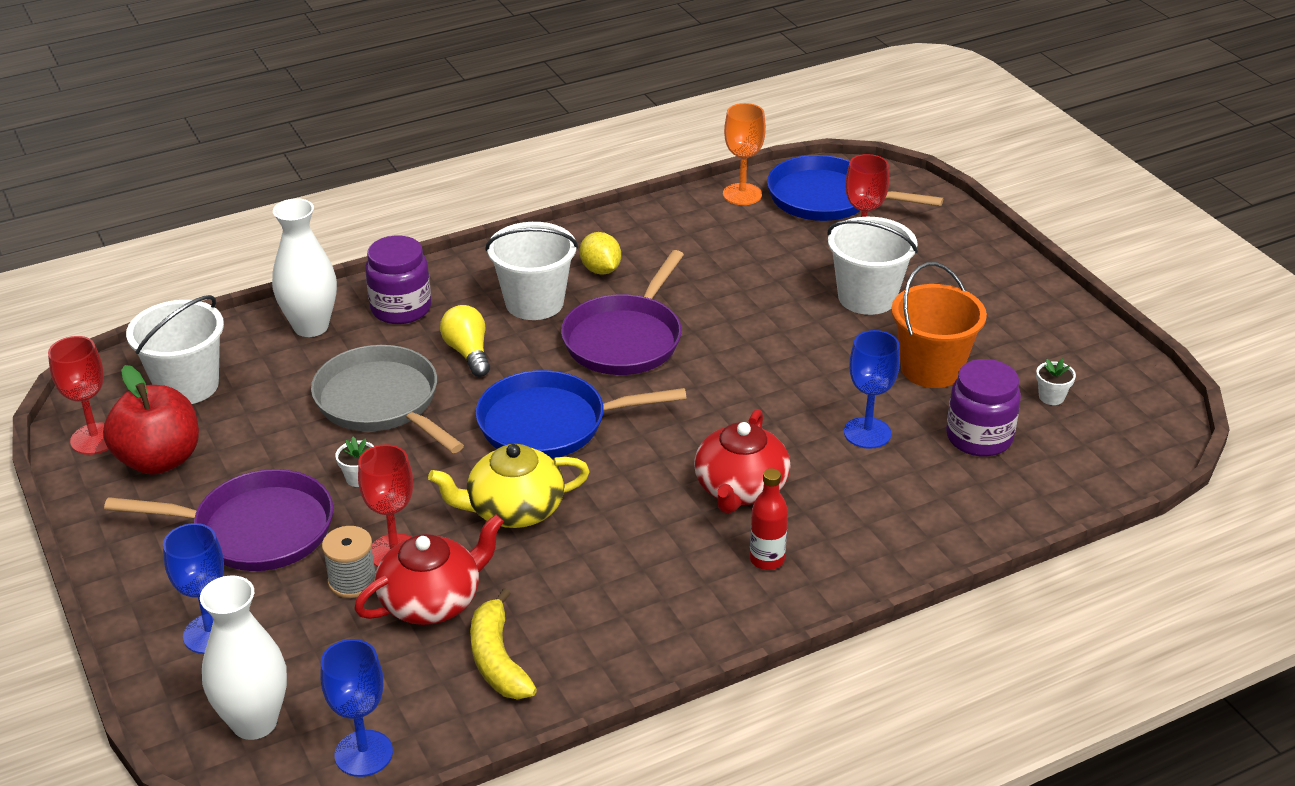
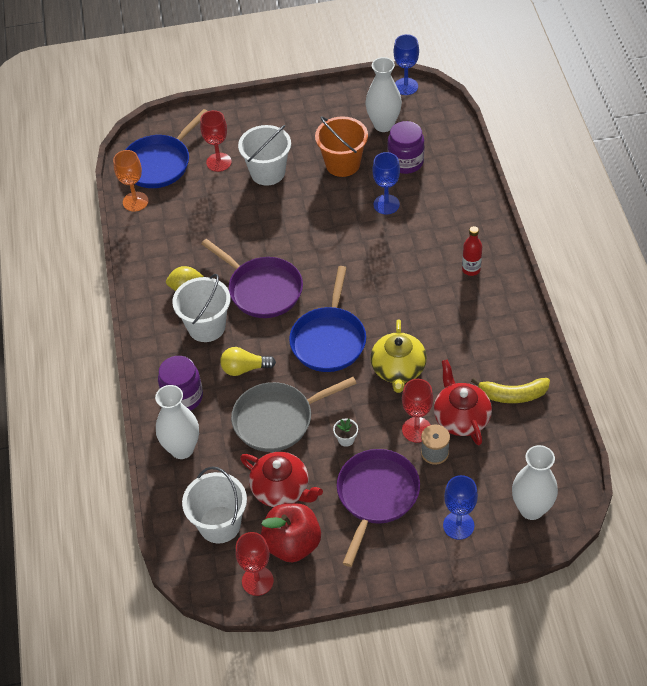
camera: 70 degrees left, 15 degrees up
(363, 753) = (564, 462): blue goblet -> blue goblet (406, 86)
(740, 489) = (413, 267): red teapot -> red teapot (281, 489)
(1051, 397) = (383, 125): white flower pot -> white vase

